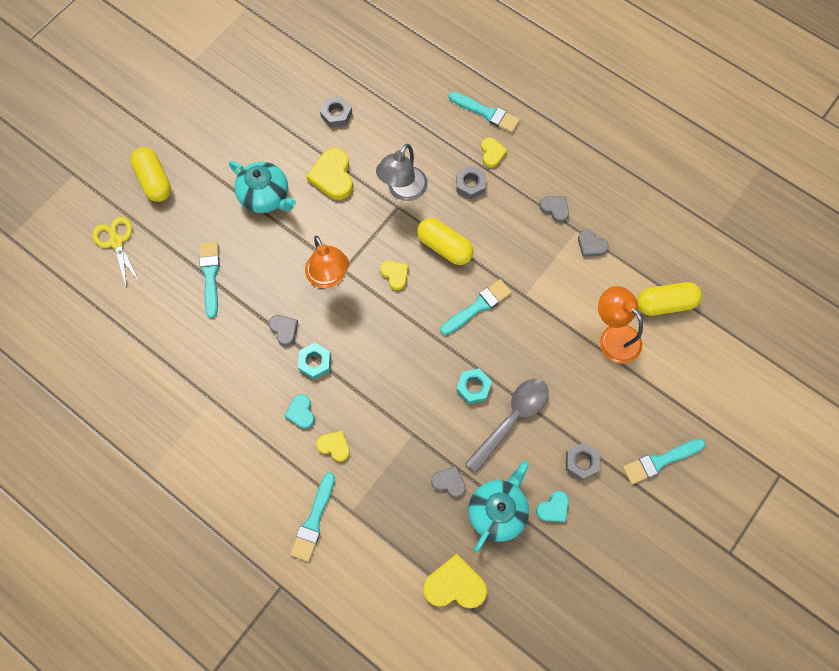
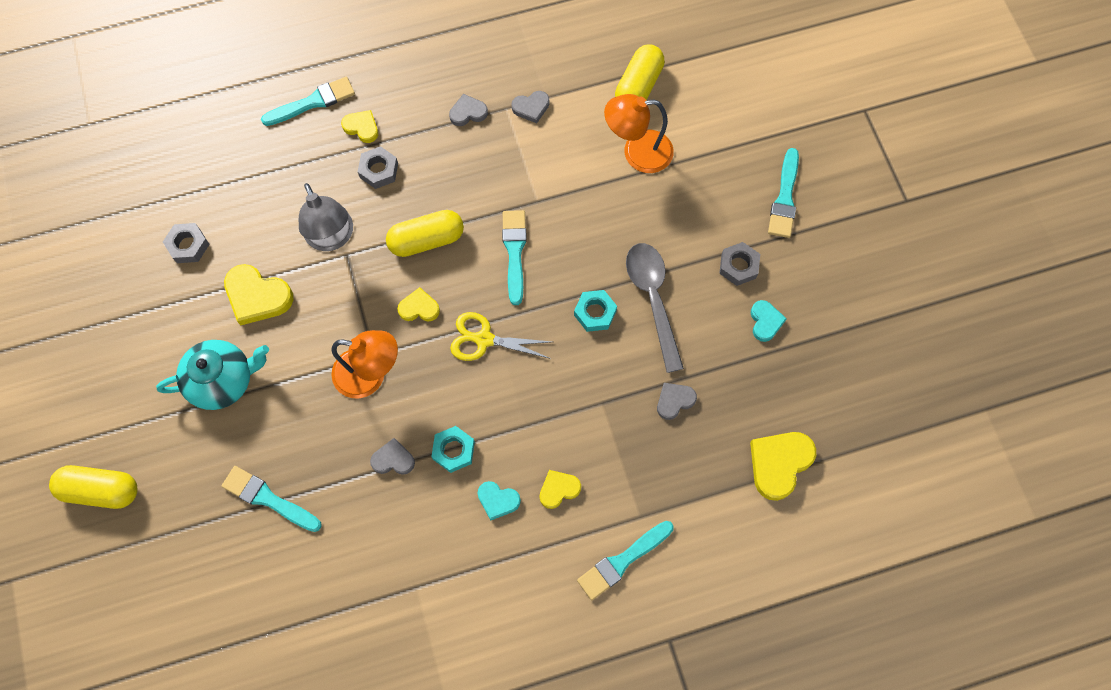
camera: 55 degrees left, 0 degrees up
(116, 242) = (142, 580): yellow scissors -> yellow scissors (484, 339)
(314, 520) = (622, 561): turquoise brush -> turquoise brush turned 90 degrees clockwise
(497, 511) = (734, 374): turquoise teapot -> none

